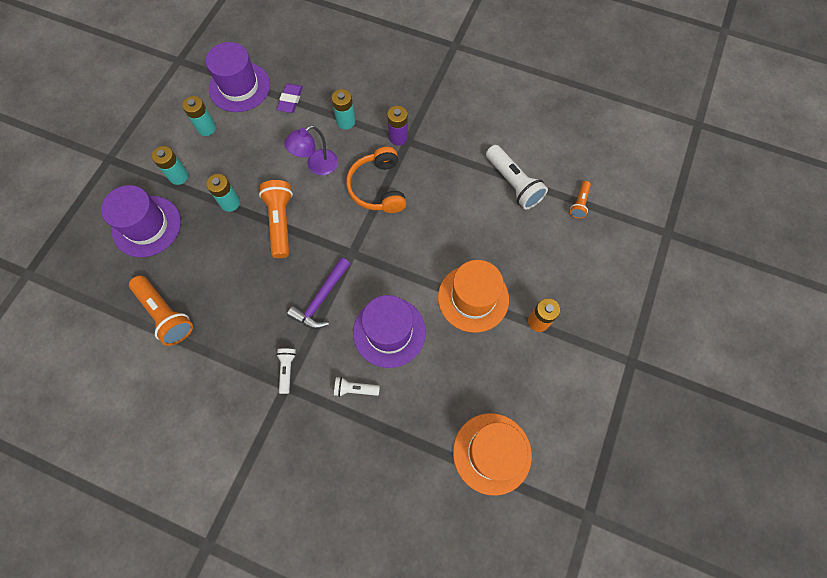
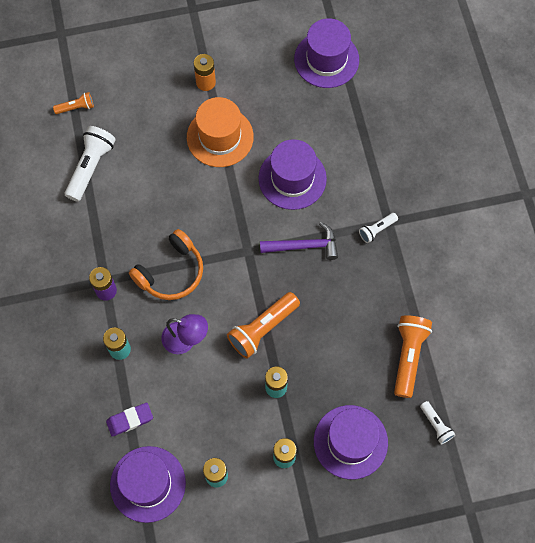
camera: 125 degrees left, 0 degrees up
(355, 389) = (353, 173): white flashlight -> white flashlight (436, 425)
(492, 453) = (326, 59): orange hat -> purple hat

